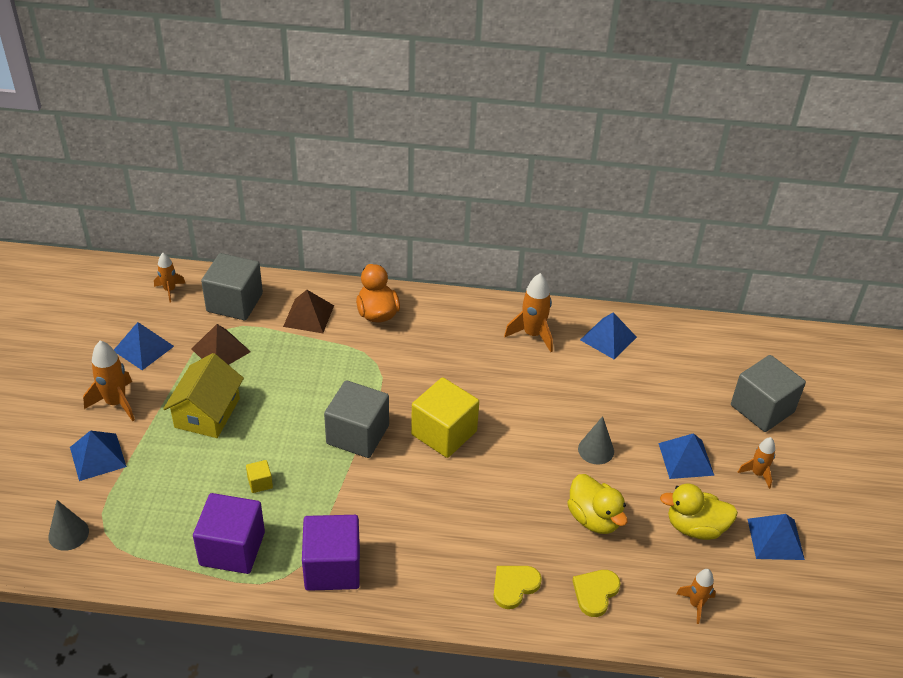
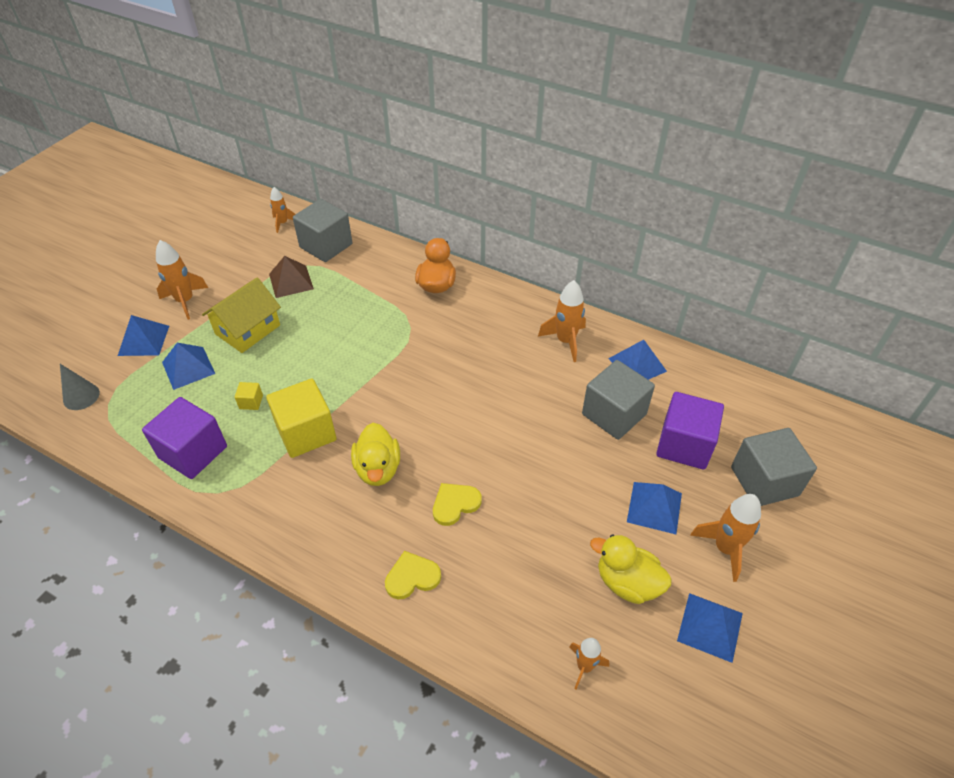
camera: 25 degrees right, 5 degrees up
(143, 348) = (233, 263): blue pyramid -> blue pyramid (188, 367)
(308, 316) = (378, 272): brown pyramid -> none
(332, 567) = (262, 499): purple cube -> purple cube (684, 445)
(357, 435) = (356, 385): grey cube -> grey cube (614, 414)
(444, 433) = (432, 407): yellow cube -> yellow cube (306, 432)
(594, 519) = (527, 536): yellow duck -> yellow duck (378, 469)
(595, 592) = (487, 613): yellow heart -> yellow heart (455, 504)
(596, 450) = (566, 468): grey cone -> none
(757, 474) = (725, 548): orange rocket -> orange rocket, size x1.61

